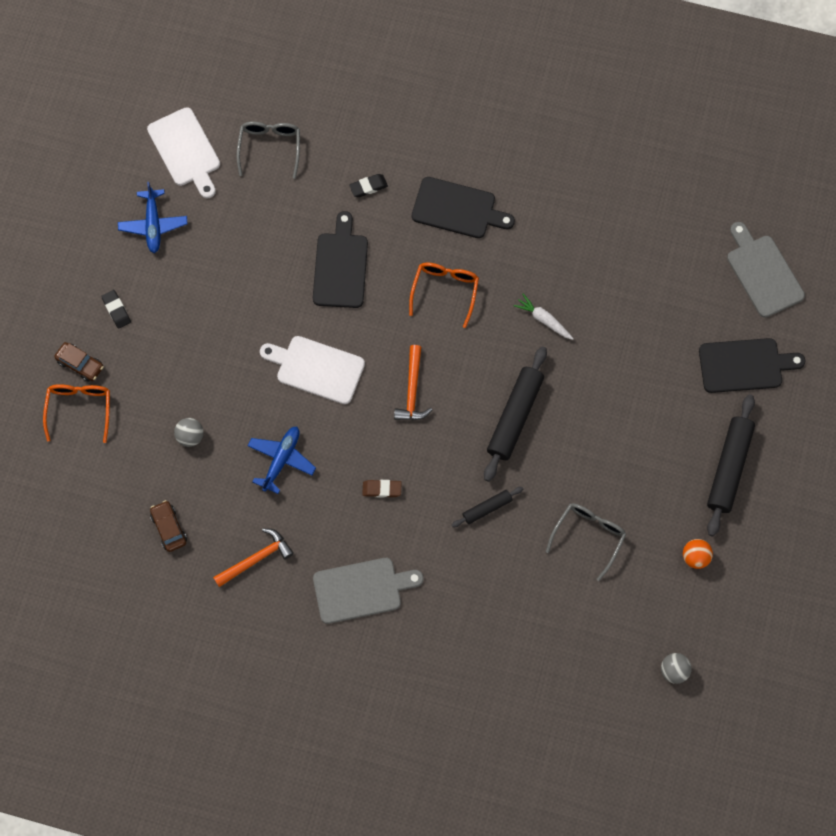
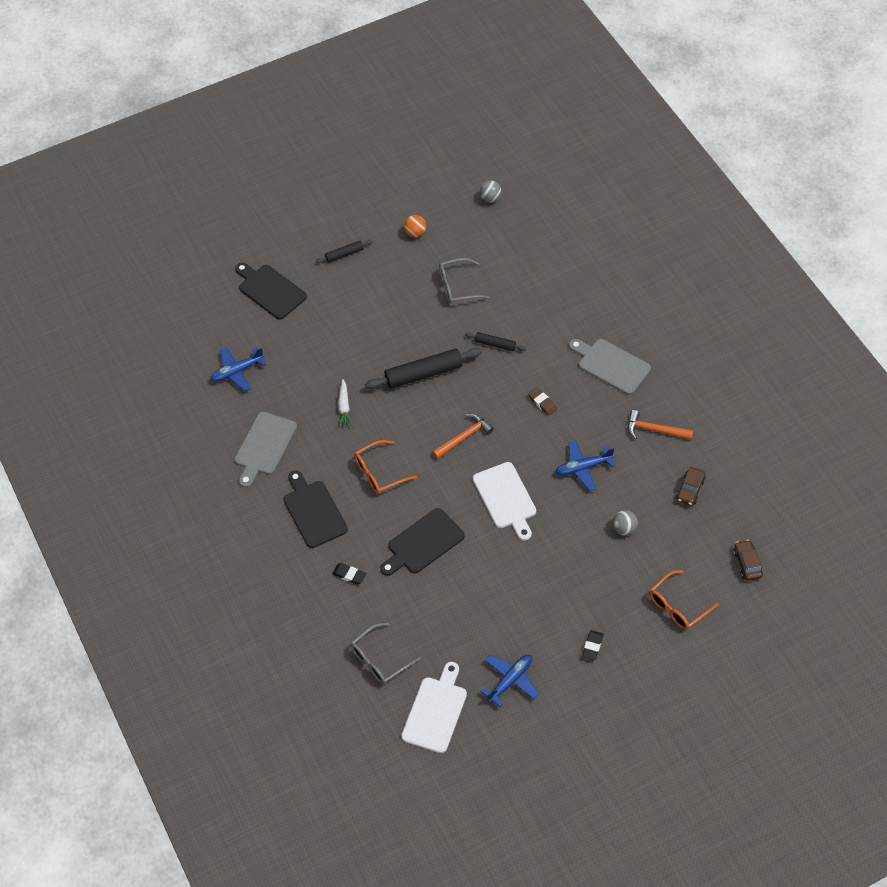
camera: 130 degrees left, 15 degrees down
(80, 364) = (650, 633): brown car -> brown car (747, 563)
(671, 263) = (237, 372): none -> blue plane
(728, 467) = (344, 254): black rolling pin -> black rolling pin, size x0.53
(763, 273) = (197, 323): grey cutting board -> grey cutting board (264, 446)

